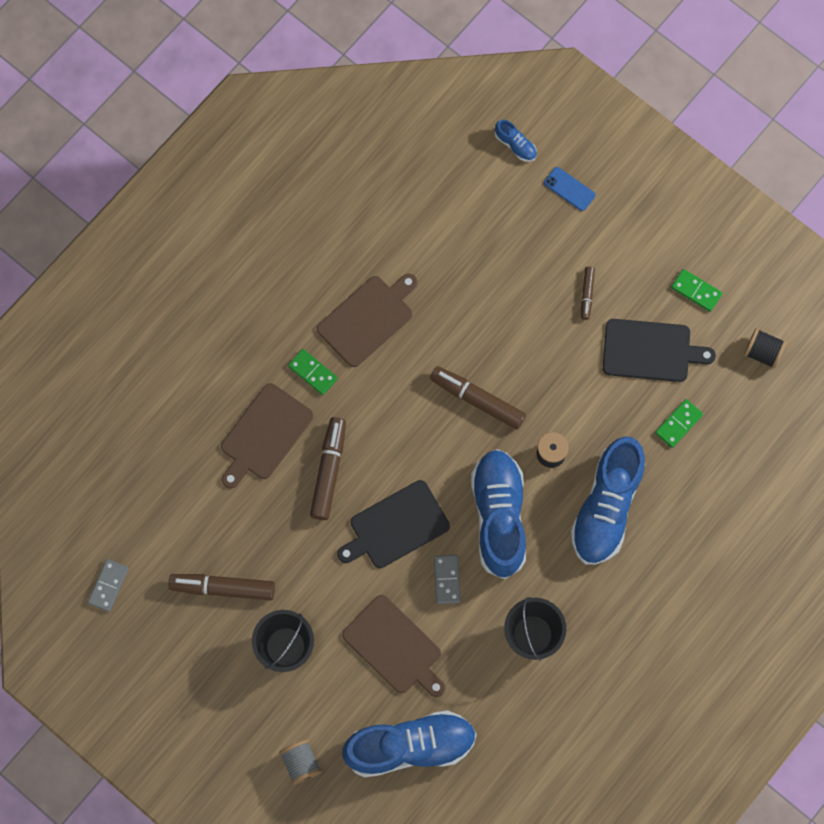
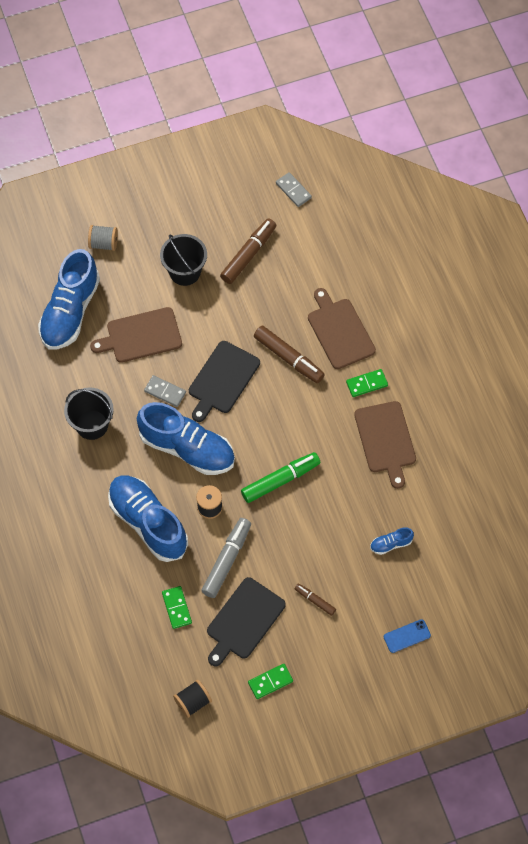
camera: 120 degrees right, 10 degrees down
(396, 526) = (222, 379): black cutting board -> black cutting board turned 150 degrees counterclockwise
(477, 400) = (280, 480): brown marker -> green marker
(515, 145) = (465, 617): blue shoe -> blue shoe (391, 544)
(598, 404) = (226, 560): none -> grey marker

